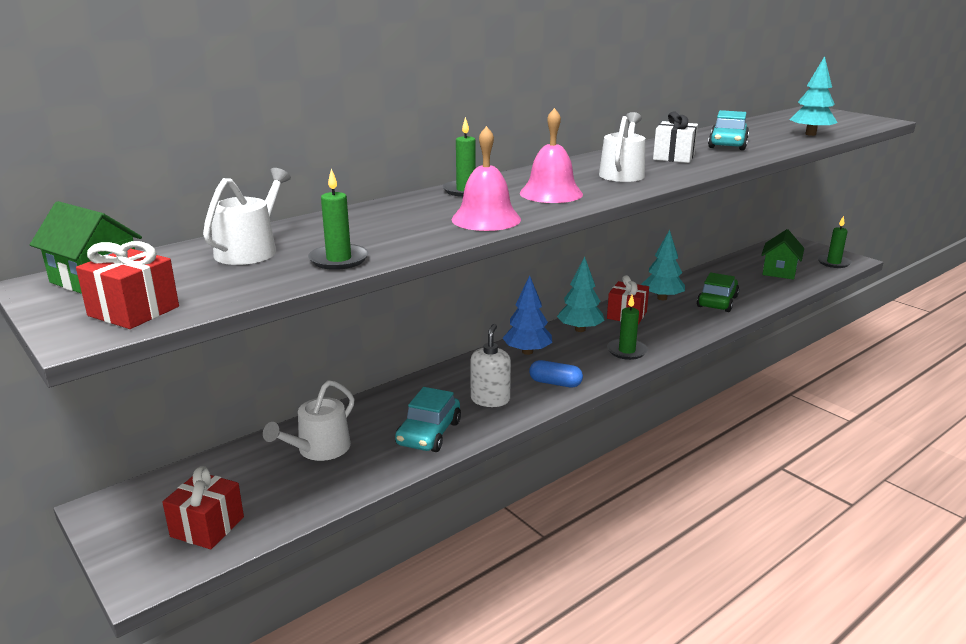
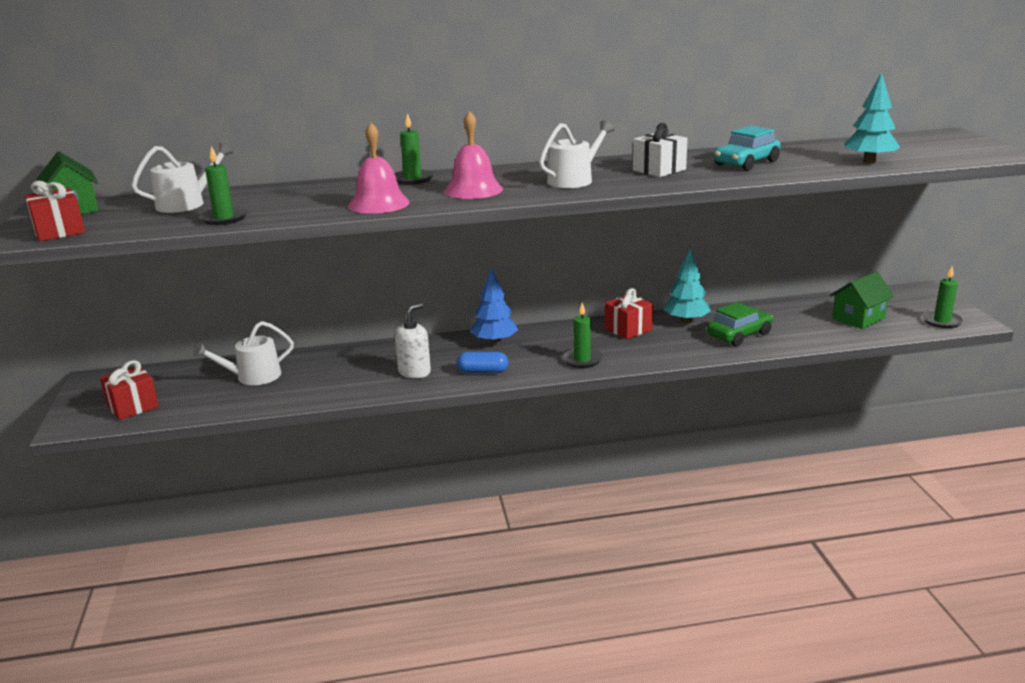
camera: 30 degrees right, 0 degrees up
(429, 433) = (338, 385): turquoise car -> none
(555, 383) = (483, 371): blue capsule -> blue capsule turned 45 degrees counterclockwise
(580, 329) = (566, 333): turquoise tree -> none

